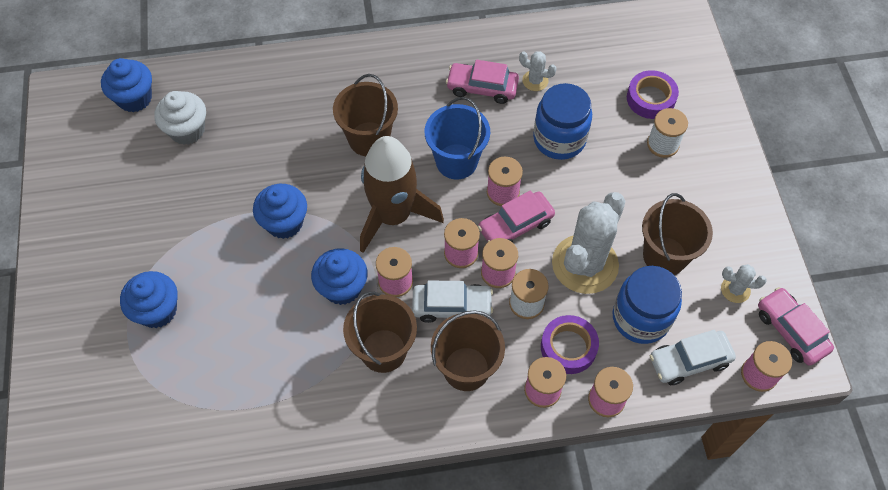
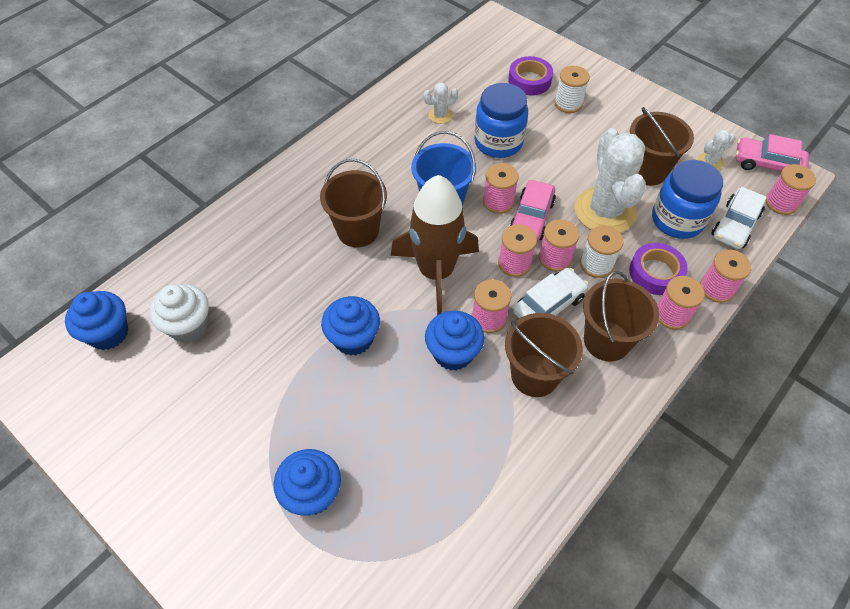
camera: 40 degrees left, 5 degrees down
(482, 88) = (407, 142): pink car -> none

